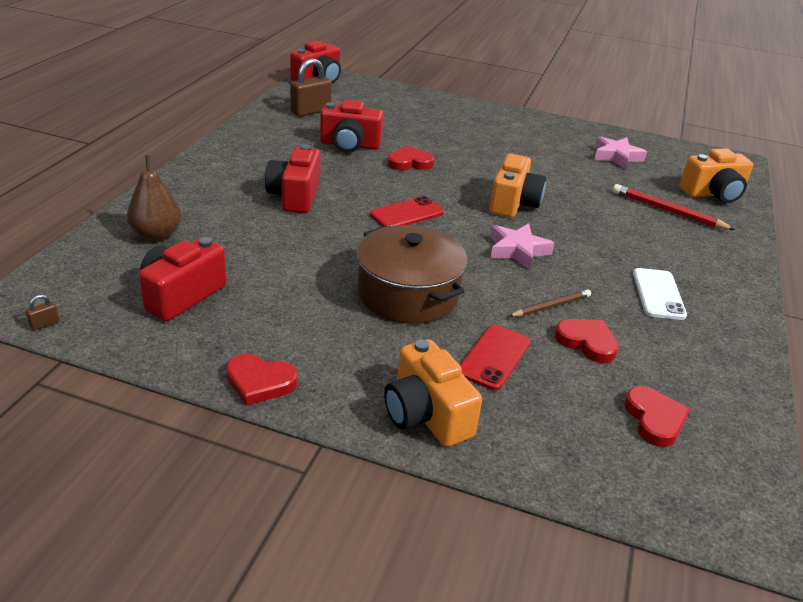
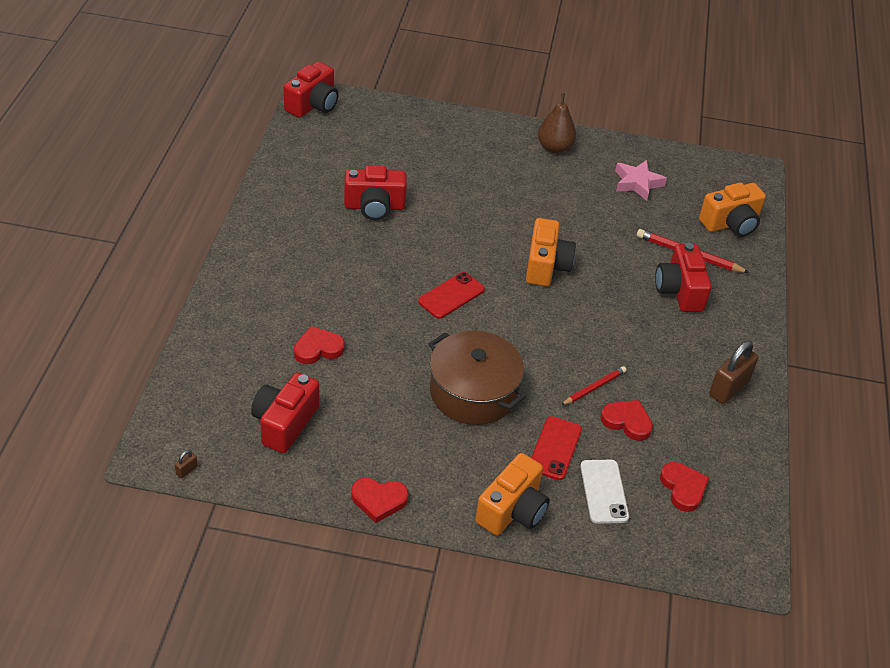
camera: 10 degrees left, 10 degrees up
(156, 235) = (236, 357): brown pear -> brown pear (554, 148)
(295, 196) = (343, 288): red camera -> red camera (679, 291)
(310, 111) = (321, 160): brown padlock -> brown padlock (728, 388)
(409, 162) = (438, 224): red heart -> red heart (318, 348)
(426, 415) = (512, 510): orange camera -> orange camera turned 105 degrees counterclockwise
(517, 250) = (558, 327): pink star -> none
(551, 306) = (594, 388): brown pencil -> red pencil
(658, 294) = (683, 360): white phone -> white phone (604, 491)

